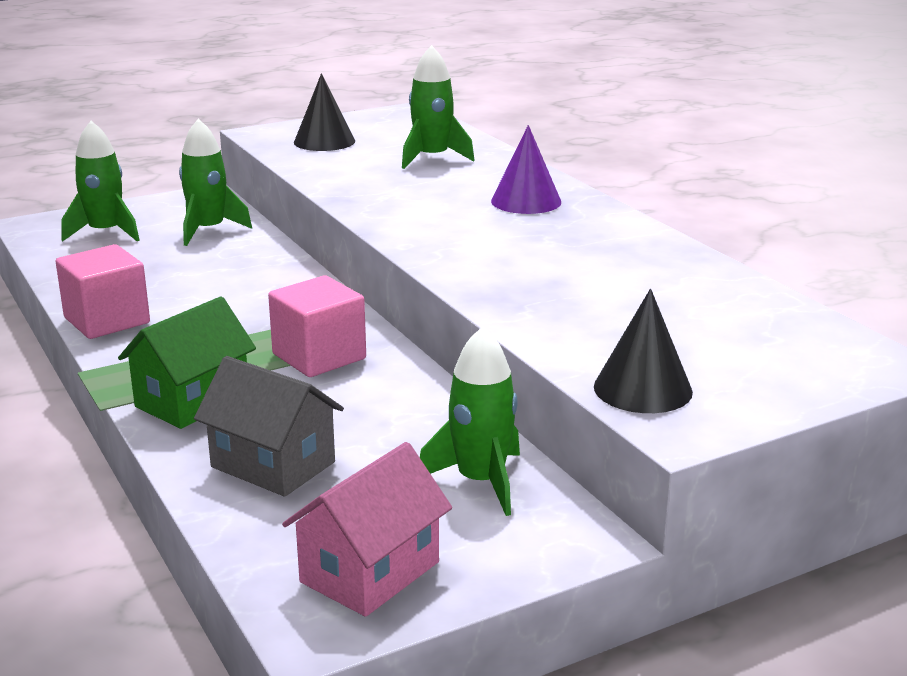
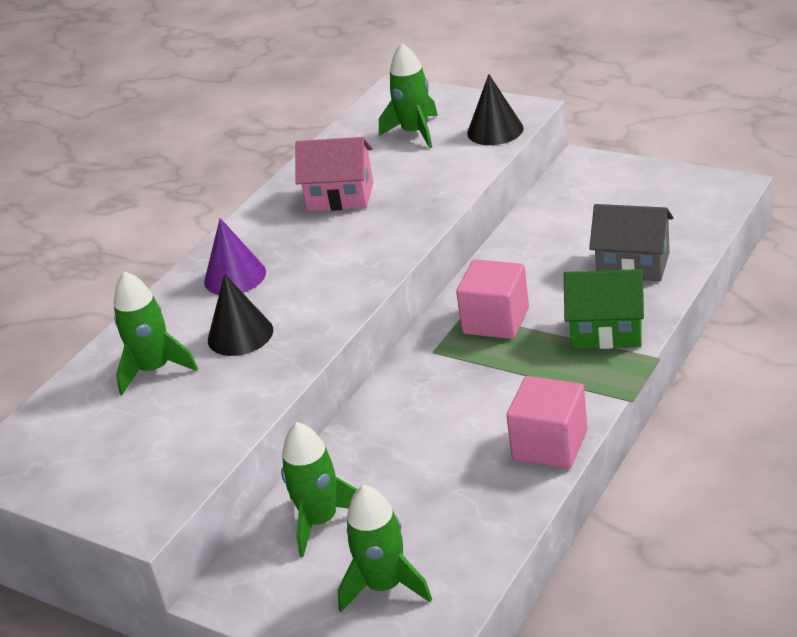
camera: 115 degrees left, 10 degrees up
(273, 464) = (633, 265): grey house -> grey house turned 75 degrees counterclockwise
(324, 141) = (145, 459): black cone -> black cone (240, 335)
(370, 572) = (677, 194): pink house -> pink house (340, 197)
(481, 481) = (568, 204): green rocket -> green rocket (415, 132)

